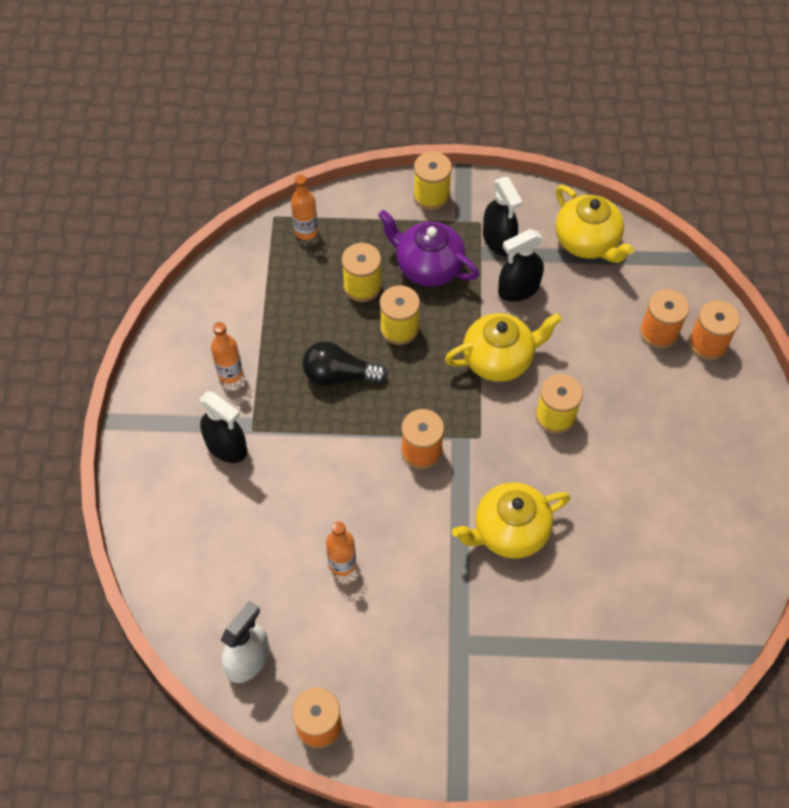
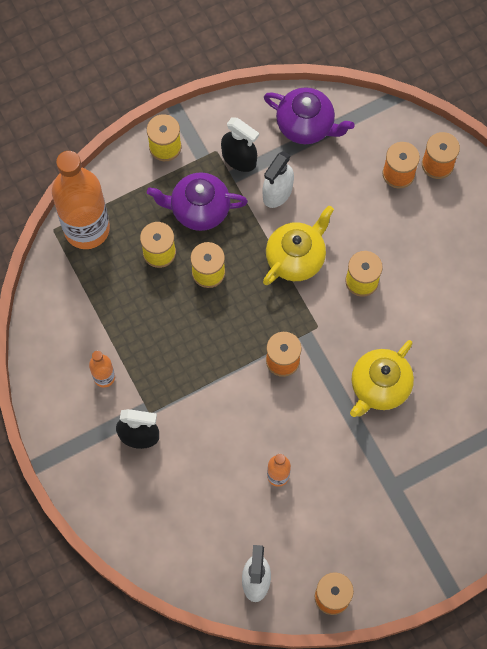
camera: 30 degrees left, 10 degrees up
(306, 231) = (87, 229): orange bottle -> orange bottle, size x2.21
(339, 375) = (187, 334): black light bulb -> none
(518, 289) = (277, 192): black spray bottle -> white spray bottle
(587, 242) = (306, 125): yellow teapot -> purple teapot

